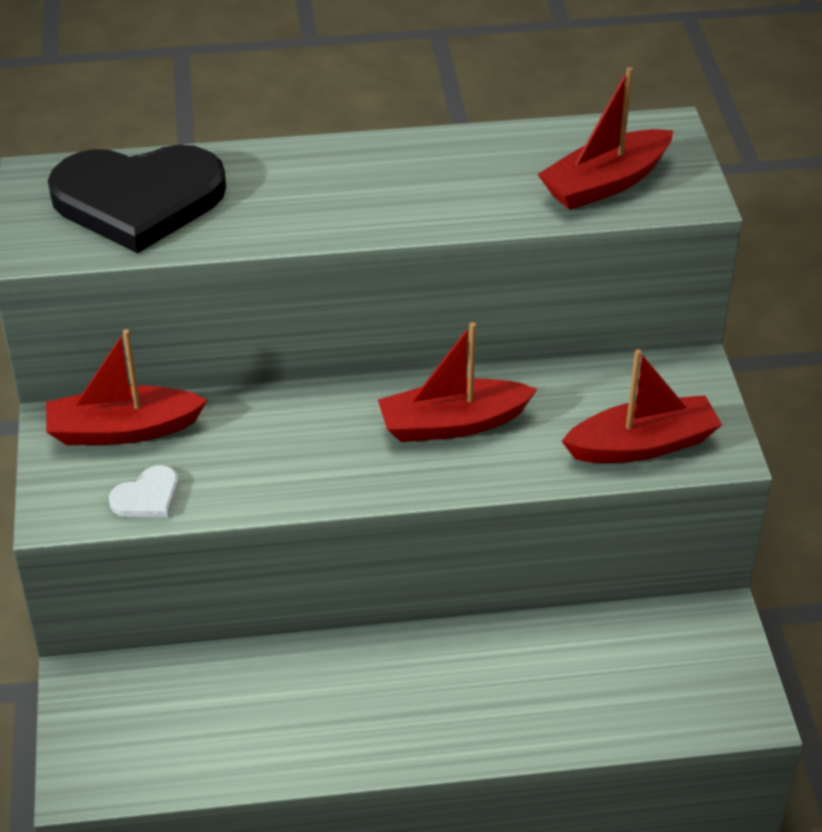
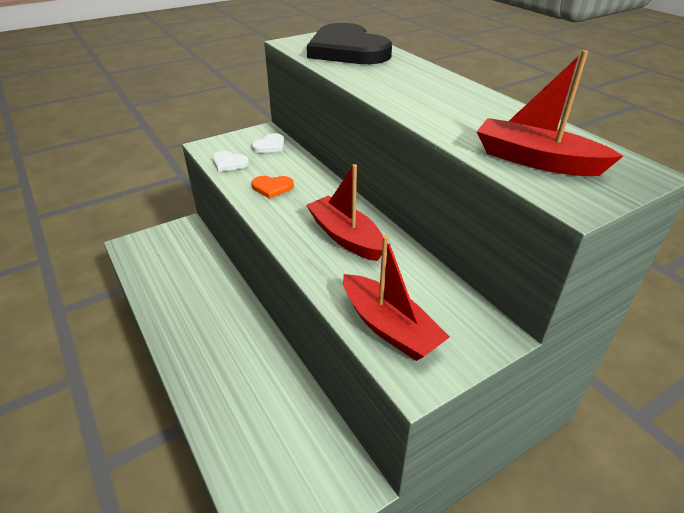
camera: 65 degrees right, 5 degrees down
(123, 430) = (270, 145): red boat -> white heart
(270, 463) = (272, 187): none -> orange heart

